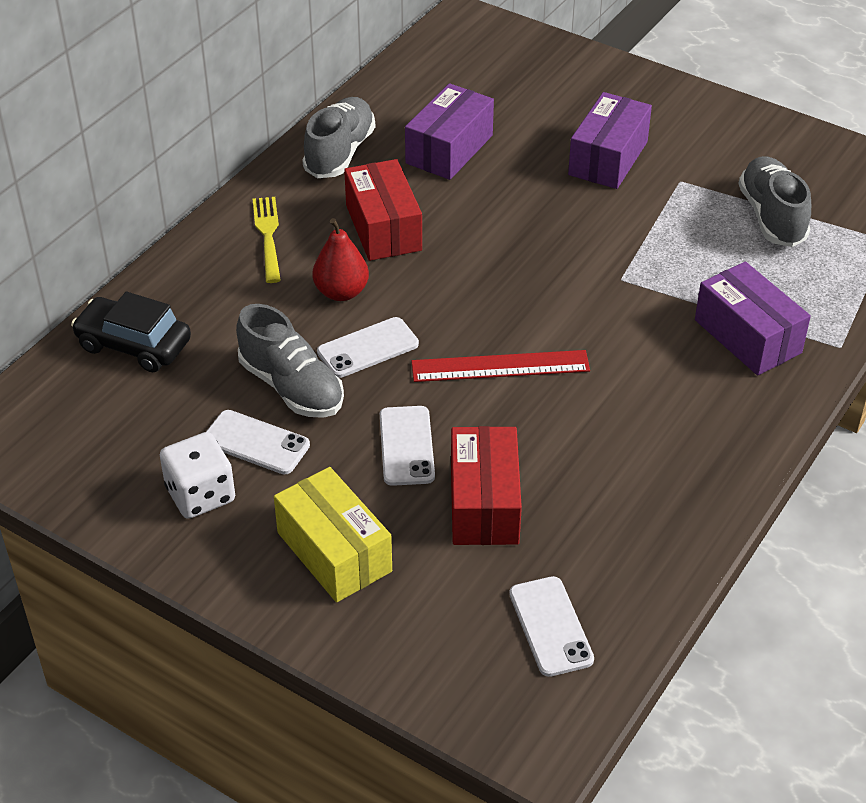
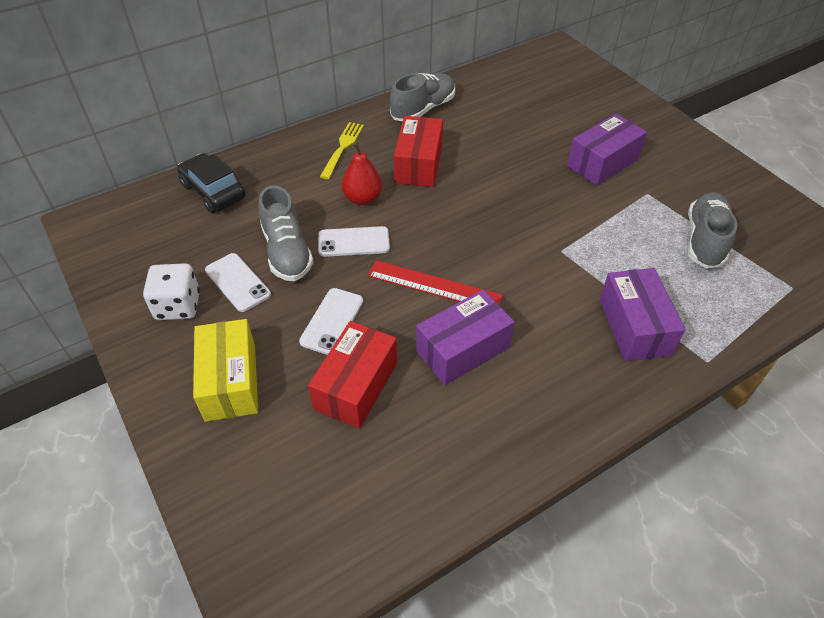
camera: 25 degrees right, 5 degrees up
(449, 149) = (495, 126): purple box -> purple box (462, 349)
(550, 626) = (339, 508): white phone -> none

